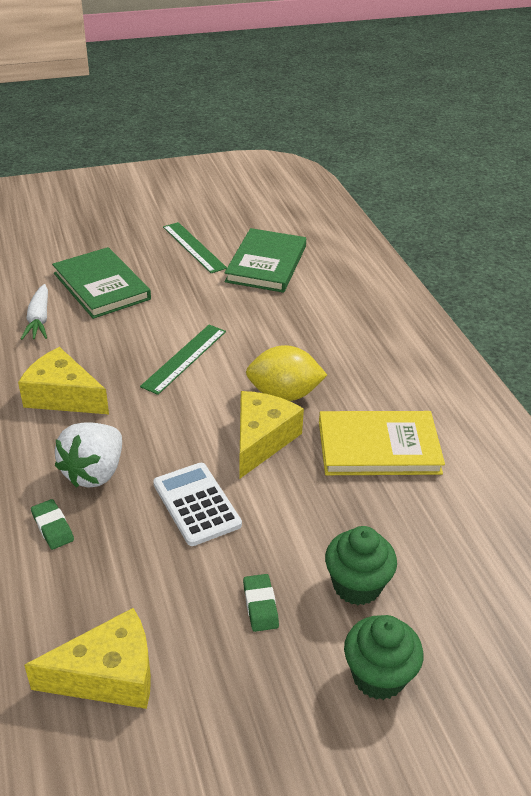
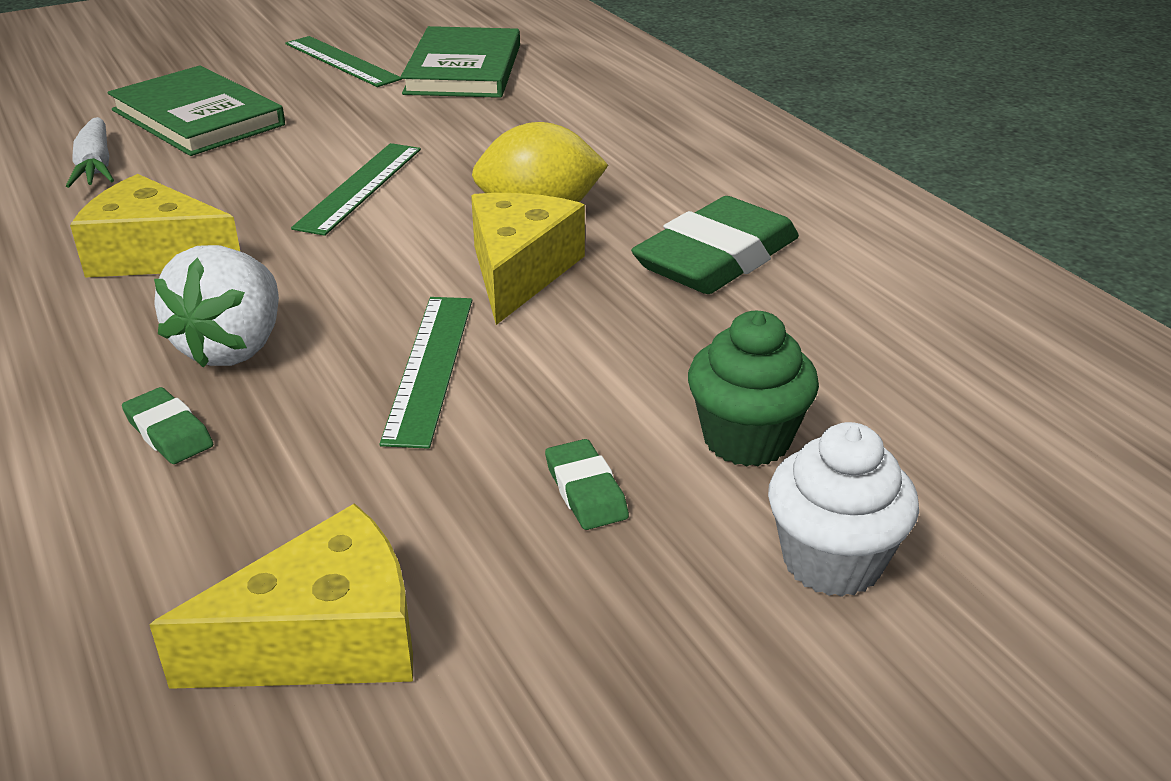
camera: 10 degrees left, 5 degrees down
(196, 504) = (430, 367): white calculator -> green ruler
(378, 447) = (716, 258): yellow book -> green eraser
(378, 676) = (832, 561): green cupcake -> white cupcake

